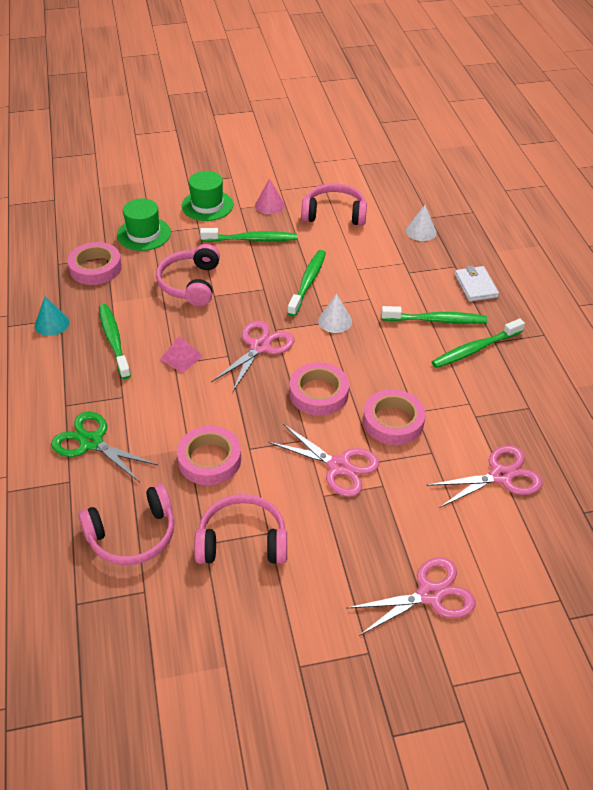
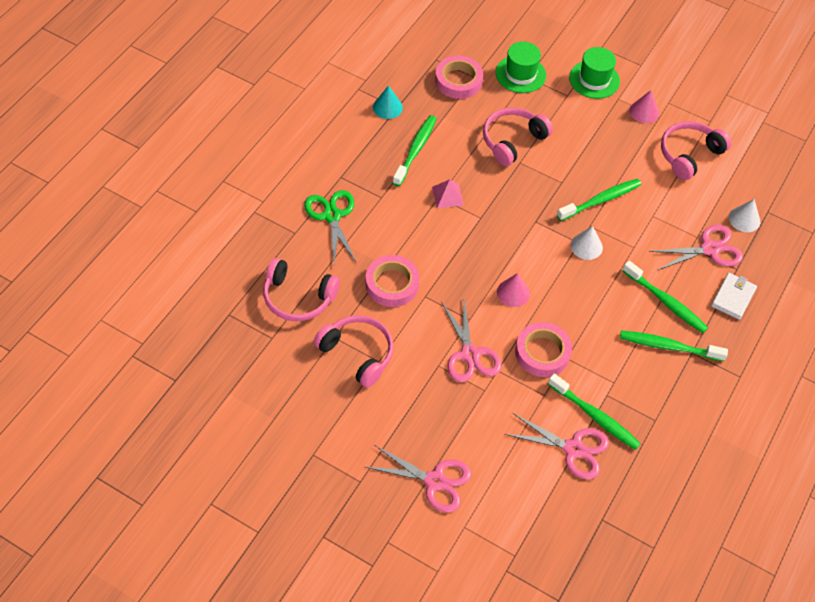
camera: 40 degrees right, 10 degrees up
(251, 239) = (597, 133): green toothbrush -> green toothbrush (595, 416)
(260, 347) = (509, 227): pink scissors -> pink scissors (709, 249)
(319, 393) = (513, 293): pink tape -> pink cone
(334, 214) = (689, 154): pink headphones -> pink headphones turned 90 degrees counterclockwise

